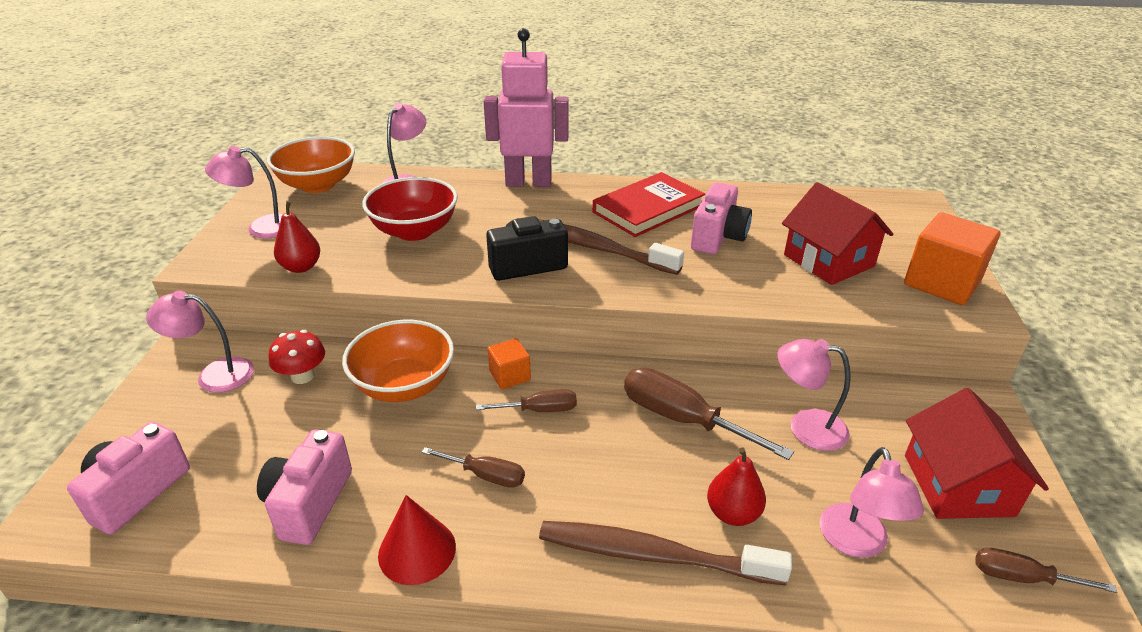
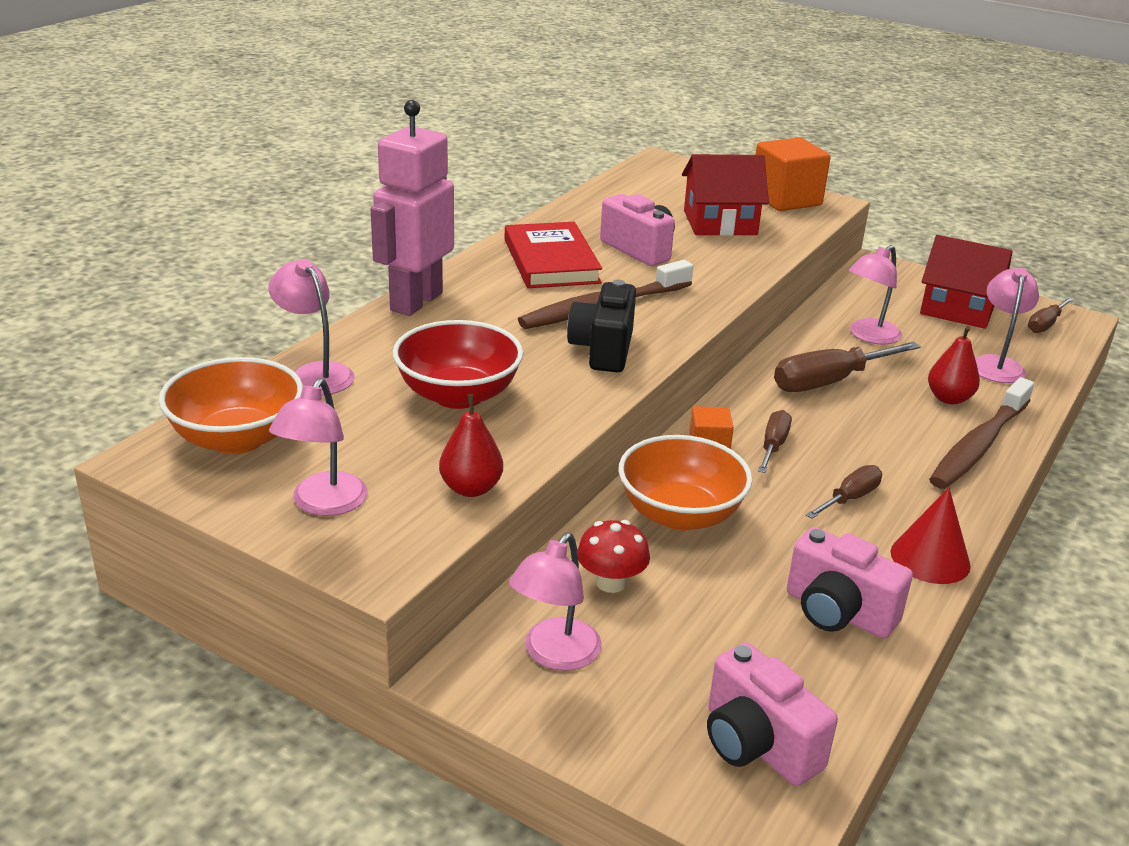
camera: 65 degrees left, 5 degrees down
(856, 543) = (997, 364): pink lamp -> pink lamp turned 105 degrees counterclockwise

